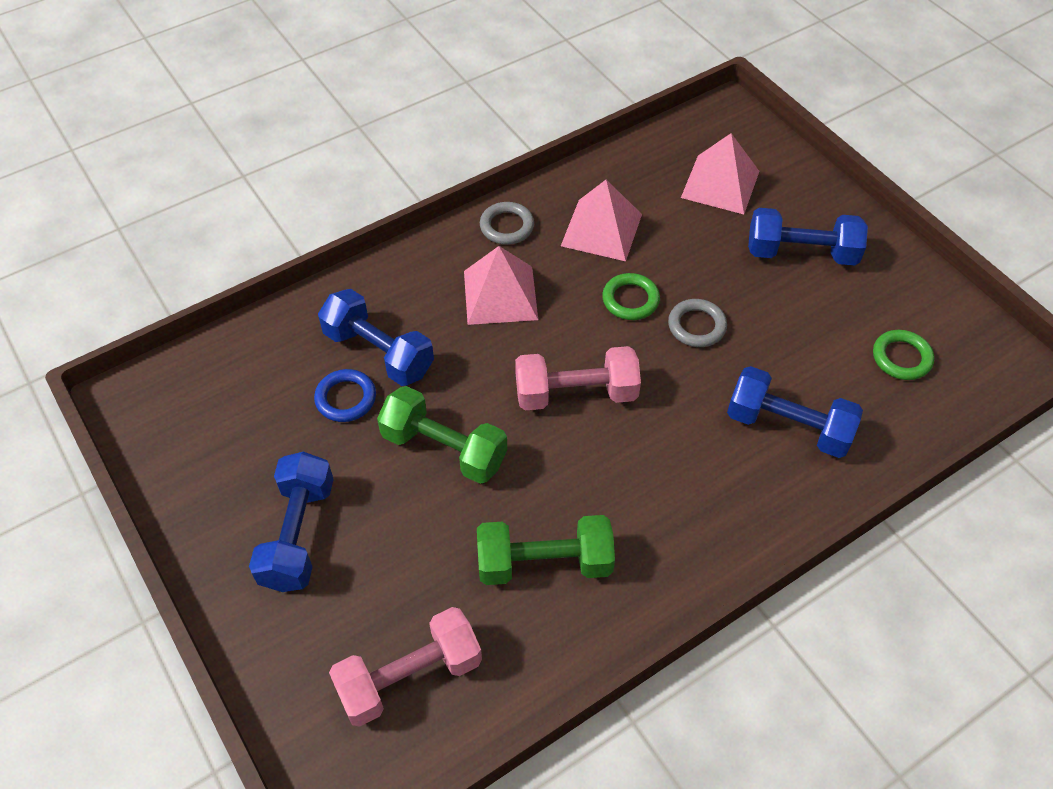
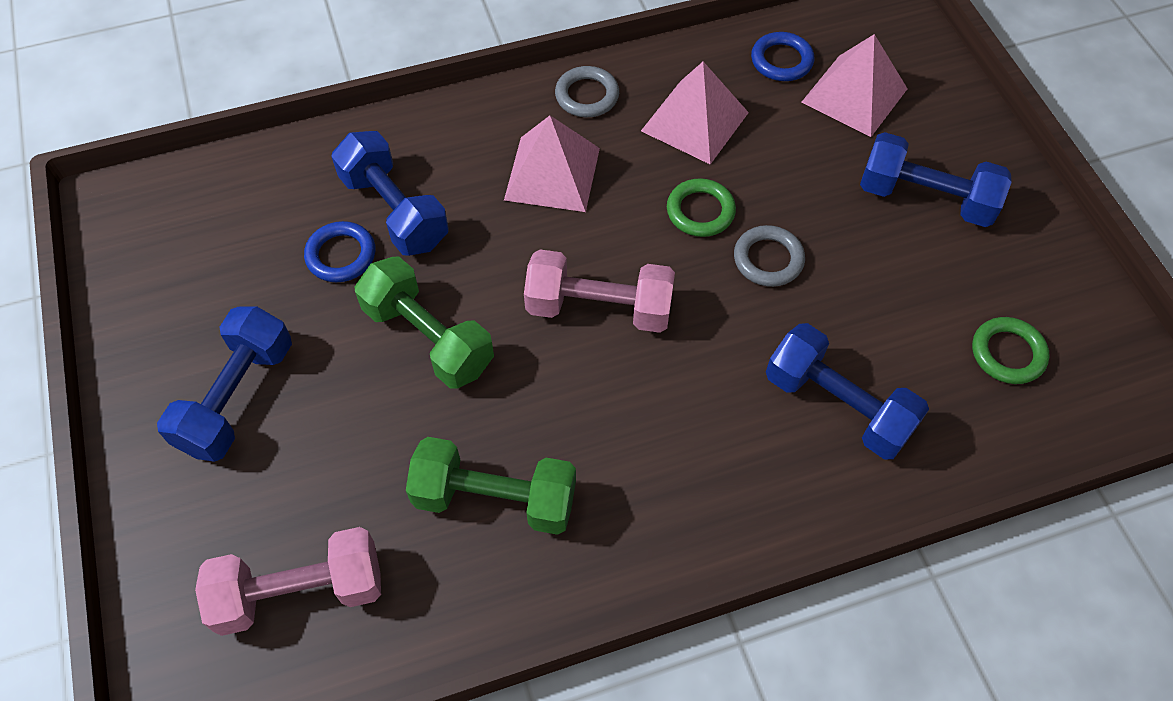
camera: 15 degrees right, 5 degrees up
(654, 168) = (781, 61): none -> blue ring

